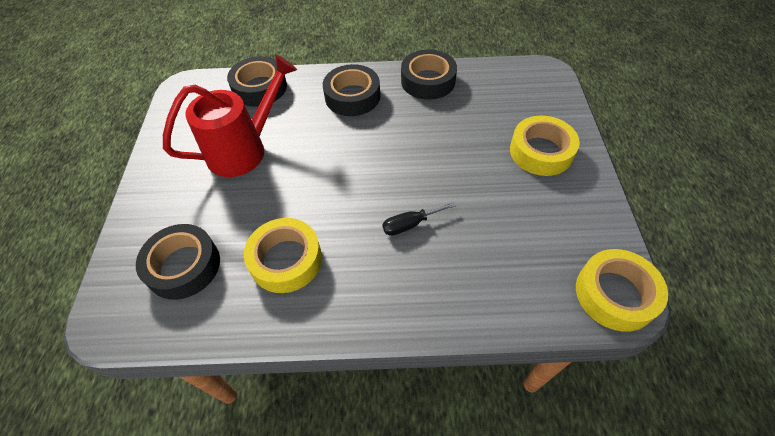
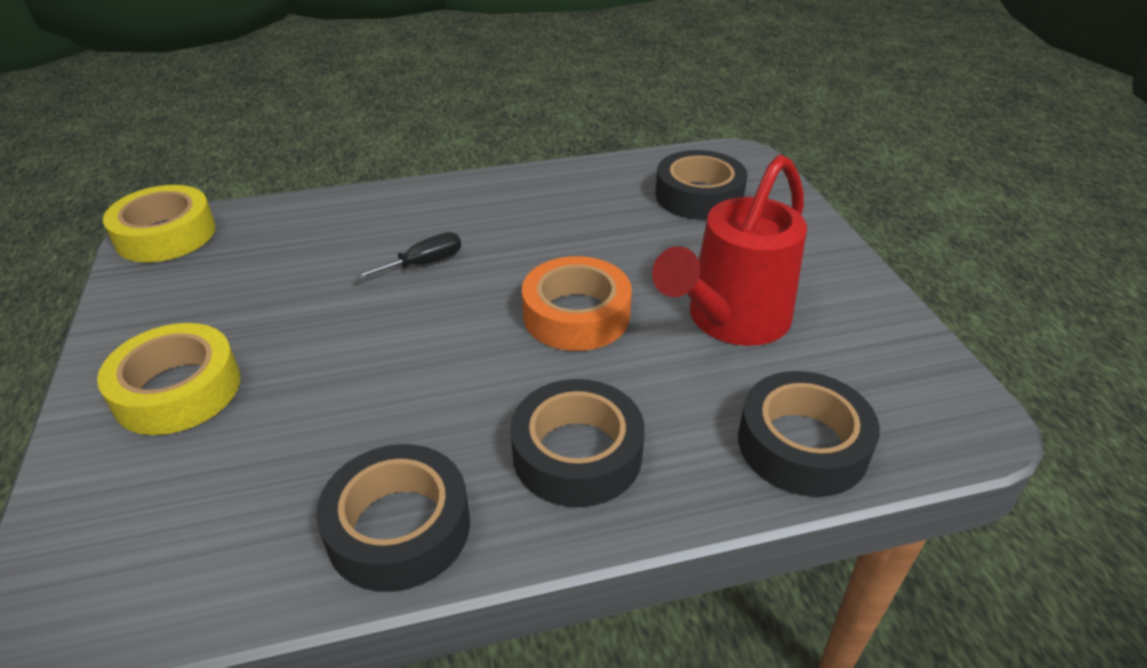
camera: 165 degrees right, 15 degrees down
(286, 260) = (579, 214): yellow tape -> none
(325, 166) = (576, 315): none -> orange tape

